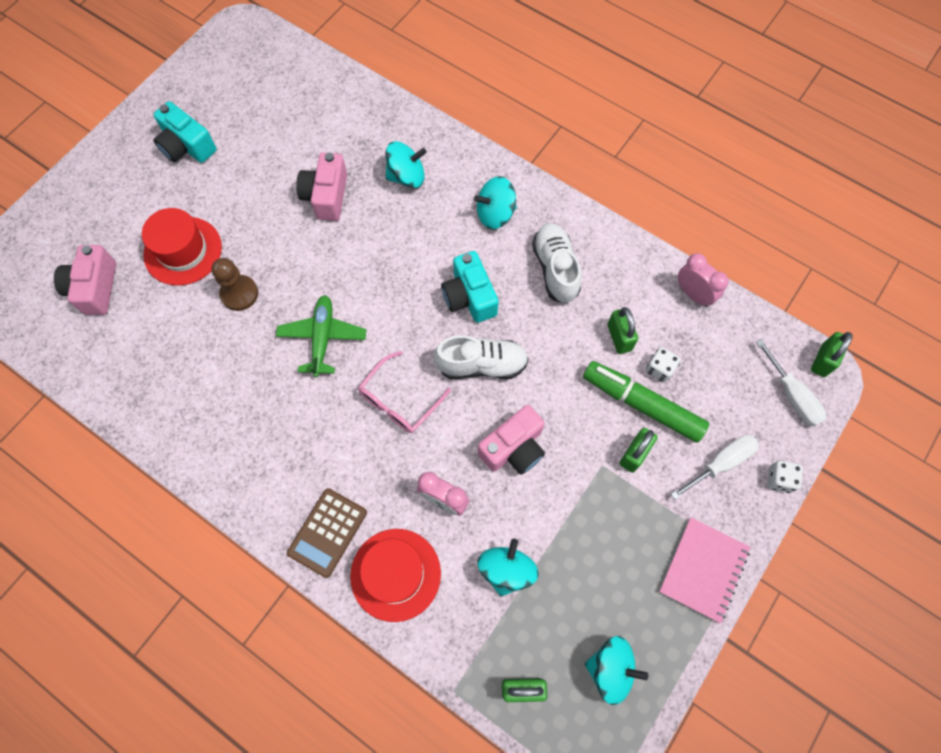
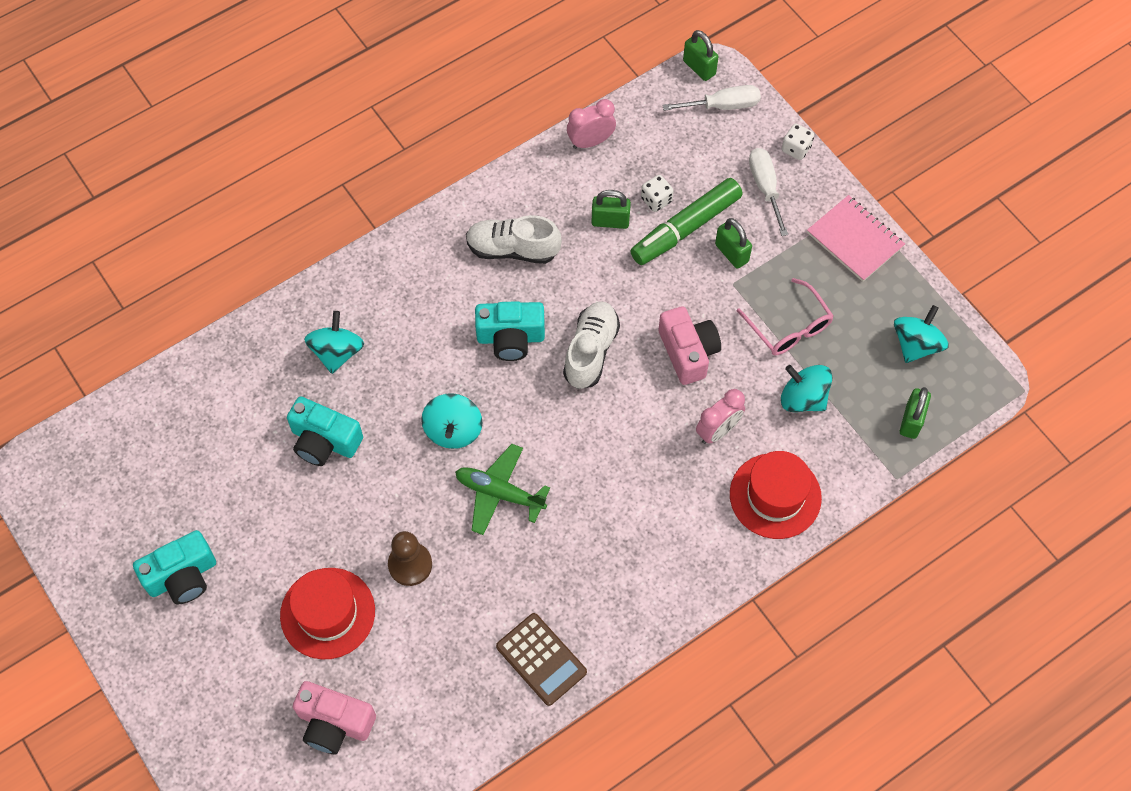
camera: 70 degrees left, 5 degrees down
(326, 196) = (324, 441): pink camera -> turquoise camera
(327, 532) = (713, 546): brown calculator -> brown calculator (541, 659)
(399, 400) = (599, 439): pink glasses -> pink glasses (789, 327)
(495, 214) = (424, 282): turquoise spinning top -> turquoise spinning top (453, 430)

